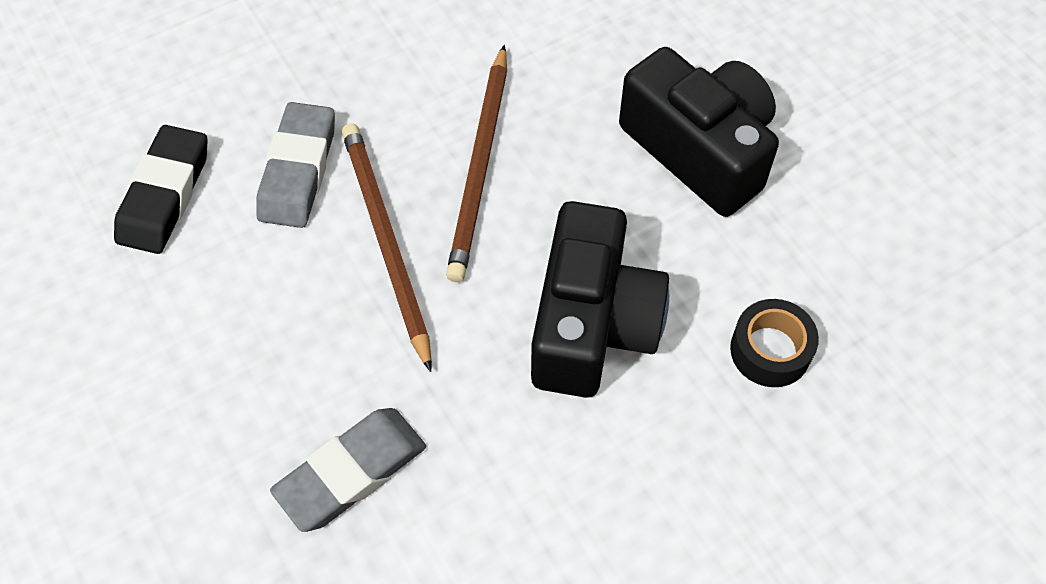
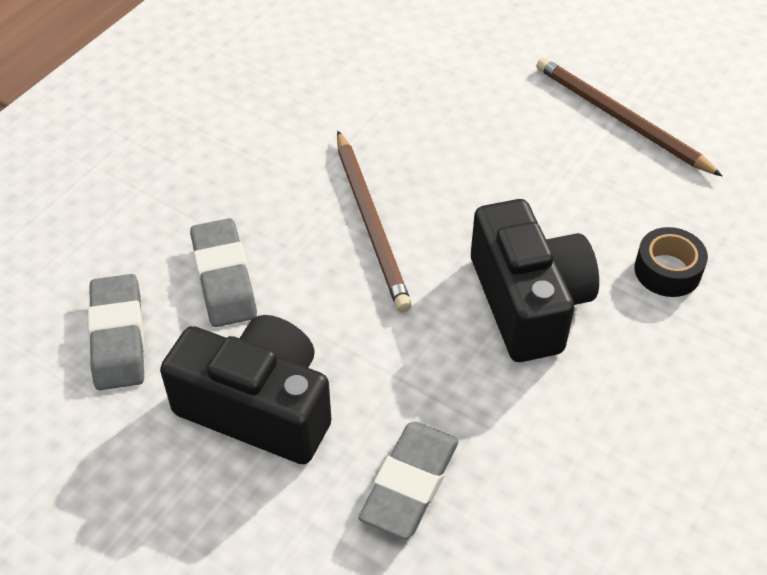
camera: 25 degrees left, 10 degrees down
(164, 195) = (118, 337): black eraser -> grey eraser
(386, 241) = (330, 303): brown pencil -> brown pencil (620, 119)
(700, 150) = (529, 155): black camera -> black camera (258, 407)

